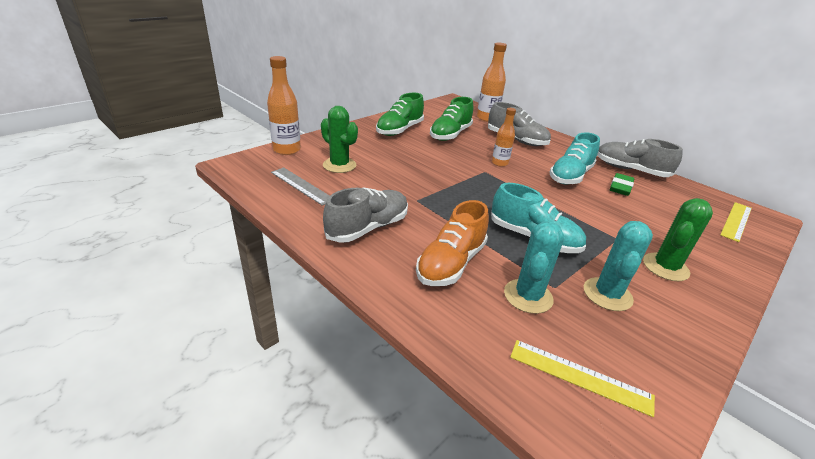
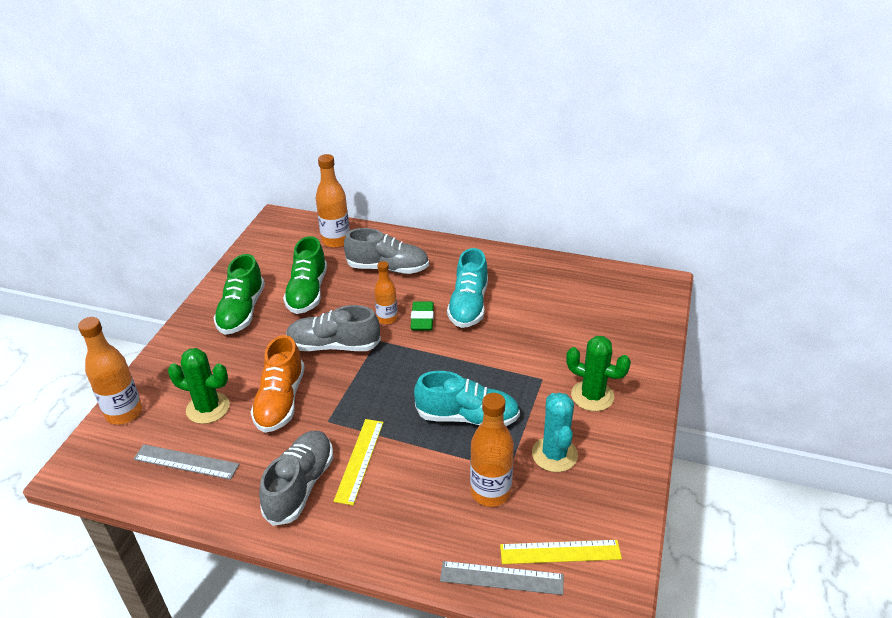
camera: 25 degrees left, 5 degrees up
(451, 263) = (406, 489): orange shoe -> orange shoe (280, 401)
(503, 369) = (501, 578): none -> grey ruler
(528, 296) = (490, 492): turquoise cactus -> orange bottle
(620, 187) = (523, 301): green eraser -> green eraser (422, 319)
(630, 170) = (524, 267): grey shoe -> grey shoe (334, 346)
(665, 267) = (592, 396): green cactus -> green cactus turned 75 degrees counterclockwise
(736, 221) = (638, 302): yellow ruler -> yellow ruler (359, 460)

